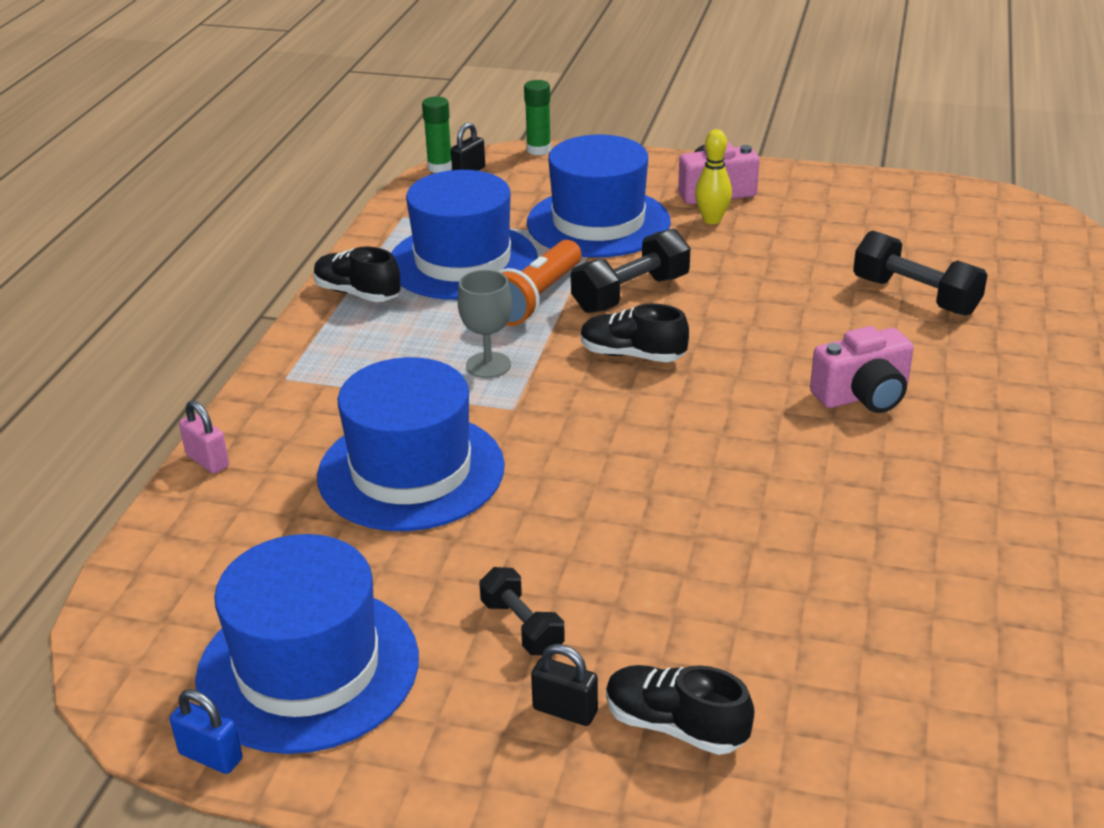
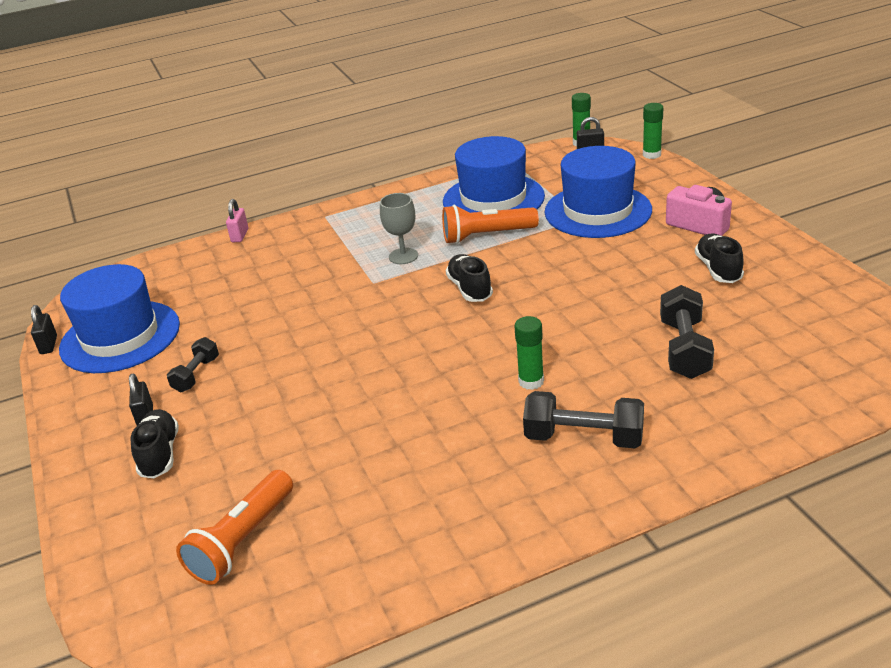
camera: 55 degrees right, 0 degrees up
(211, 756) = (48, 345): blue padlock -> black padlock
(357, 293) = (421, 192): black shoe -> black shoe (718, 269)
(411, 471) = (287, 285): blue hat -> none
(630, 294) = (534, 258): black dumbbell -> black dumbbell (584, 438)
(712, 220) = (662, 240): yellow bowling pin -> none
(863, 396) = (531, 381): pink camera -> green glue stick
(941, 712) = (242, 540): none -> orange flashlight

